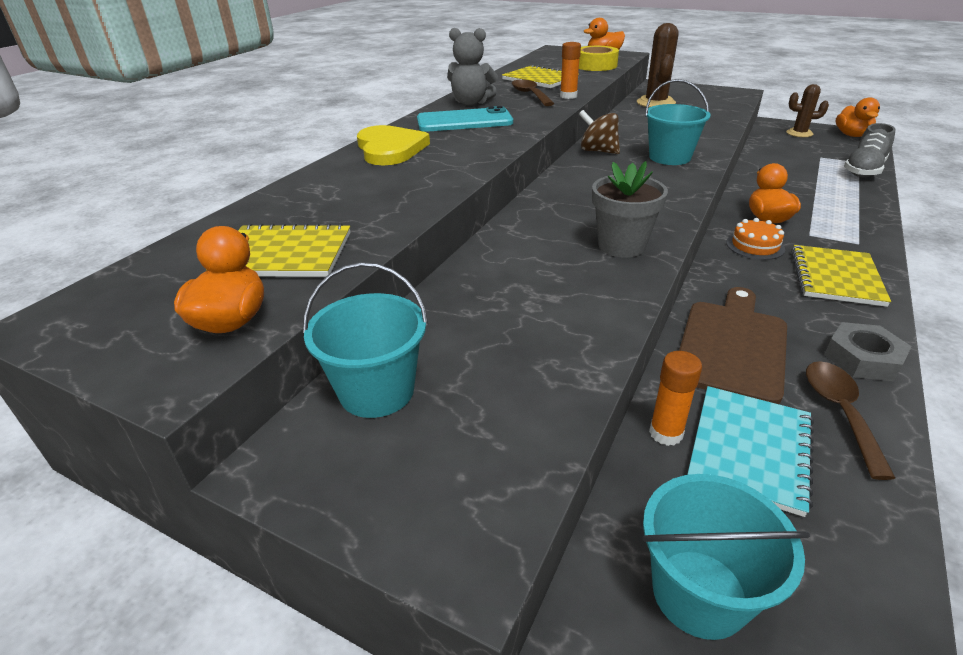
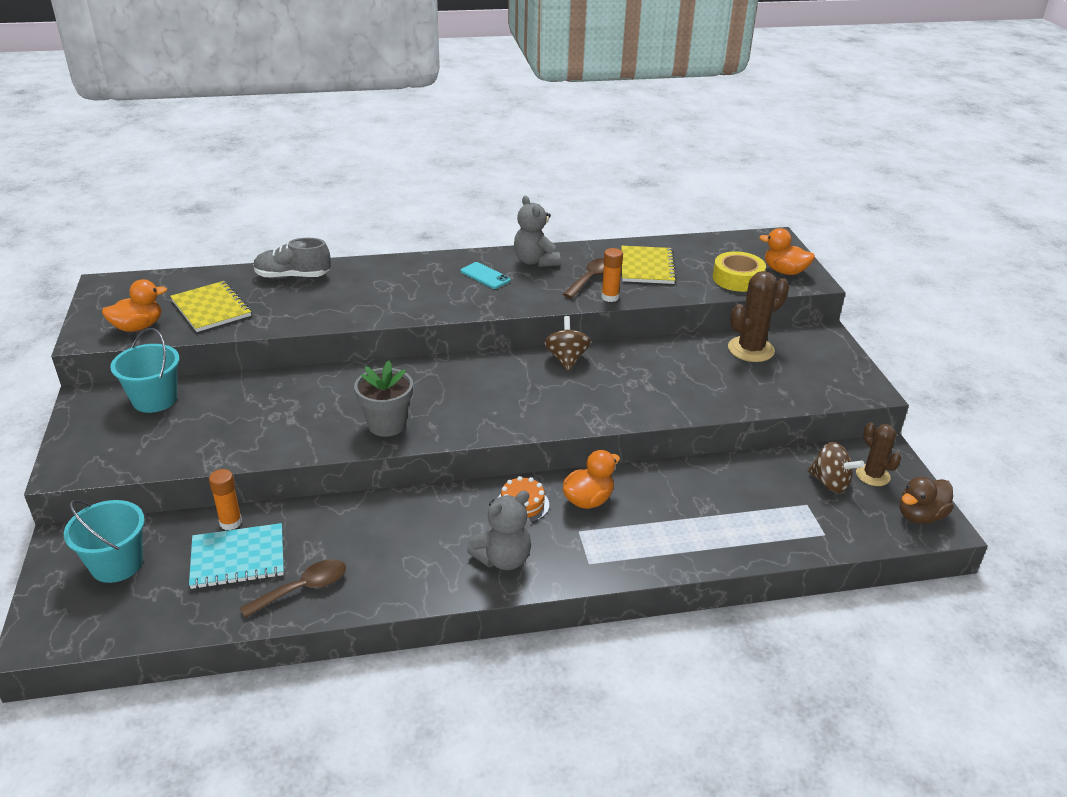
camera: 50 degrees right, 0 degrees up
(390, 149) = (394, 272): yellow heart -> none
(464, 121) = (485, 276): turquoise phone -> turquoise phone, size x0.59
(669, 157) = (593, 399): turquoise bucket -> none
(732, 346) = (348, 526): brown cutting board -> none
(800, 145) = (830, 483): none -> brown spinning top
(835, 277) = (503, 559): yellow notebook -> grey teddy bear
(851, 135) = (920, 516): orange duck -> brown duck
(863, 170) = (798, 541): grey shoe -> grey shoe (292, 276)
(863, 358) = (380, 591): grey nut -> none

